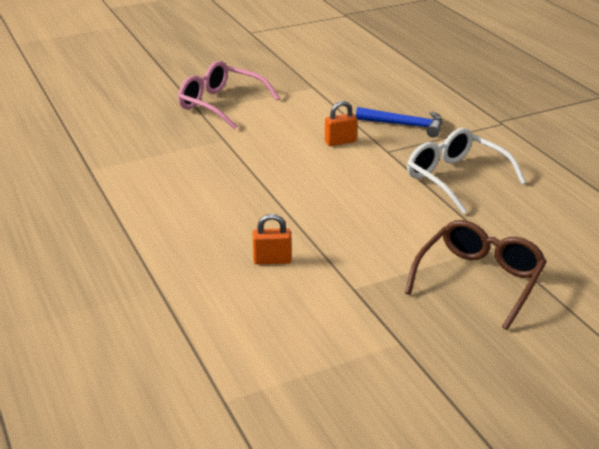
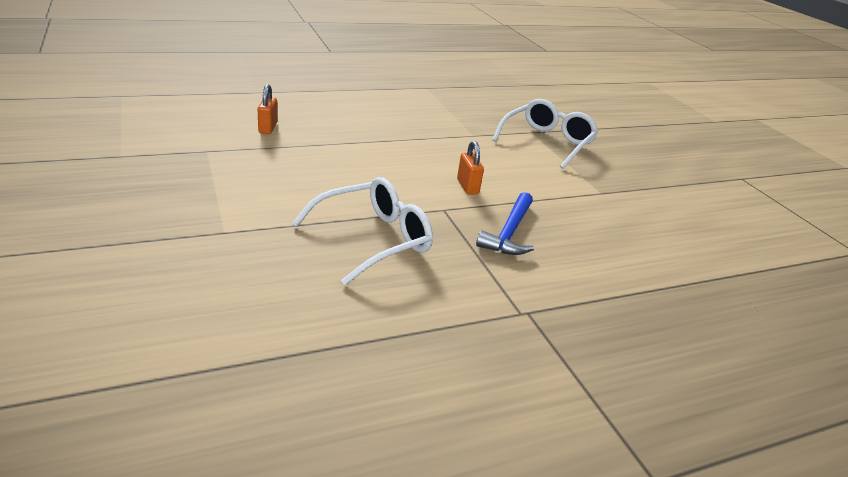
camera: 90 degrees right, 0 degrees up
(220, 104) = (547, 142): pink glasses -> white glasses
(479, 280) = (173, 208): brown glasses -> none

